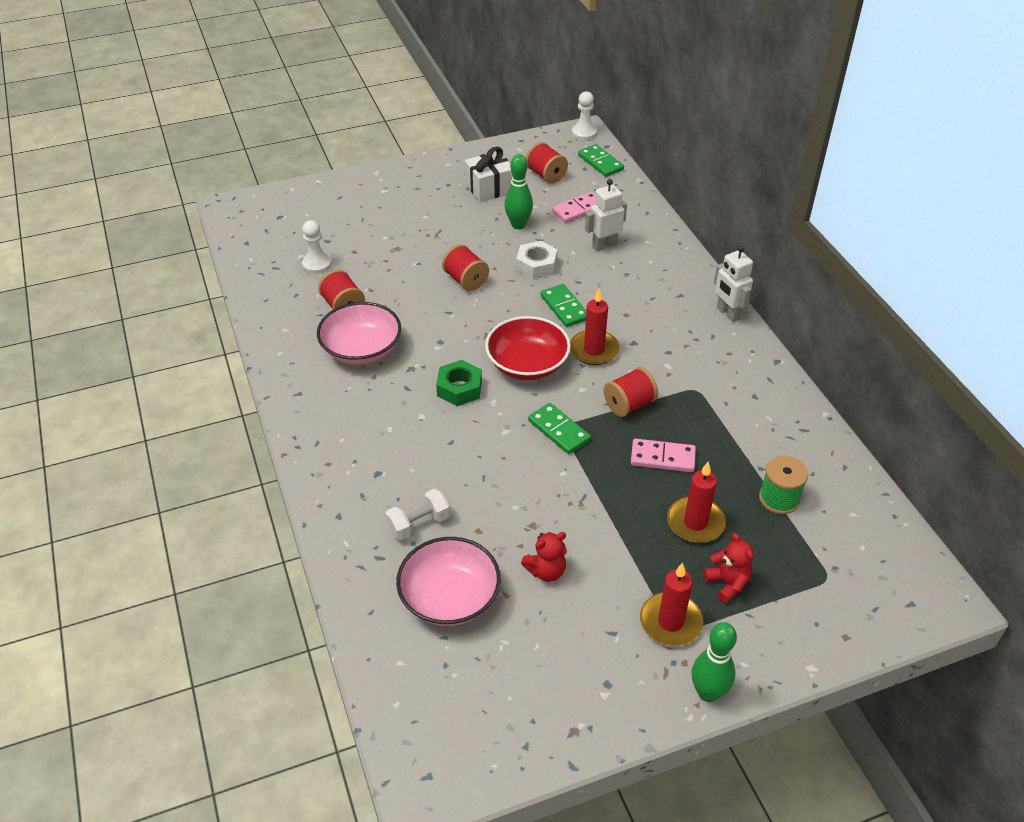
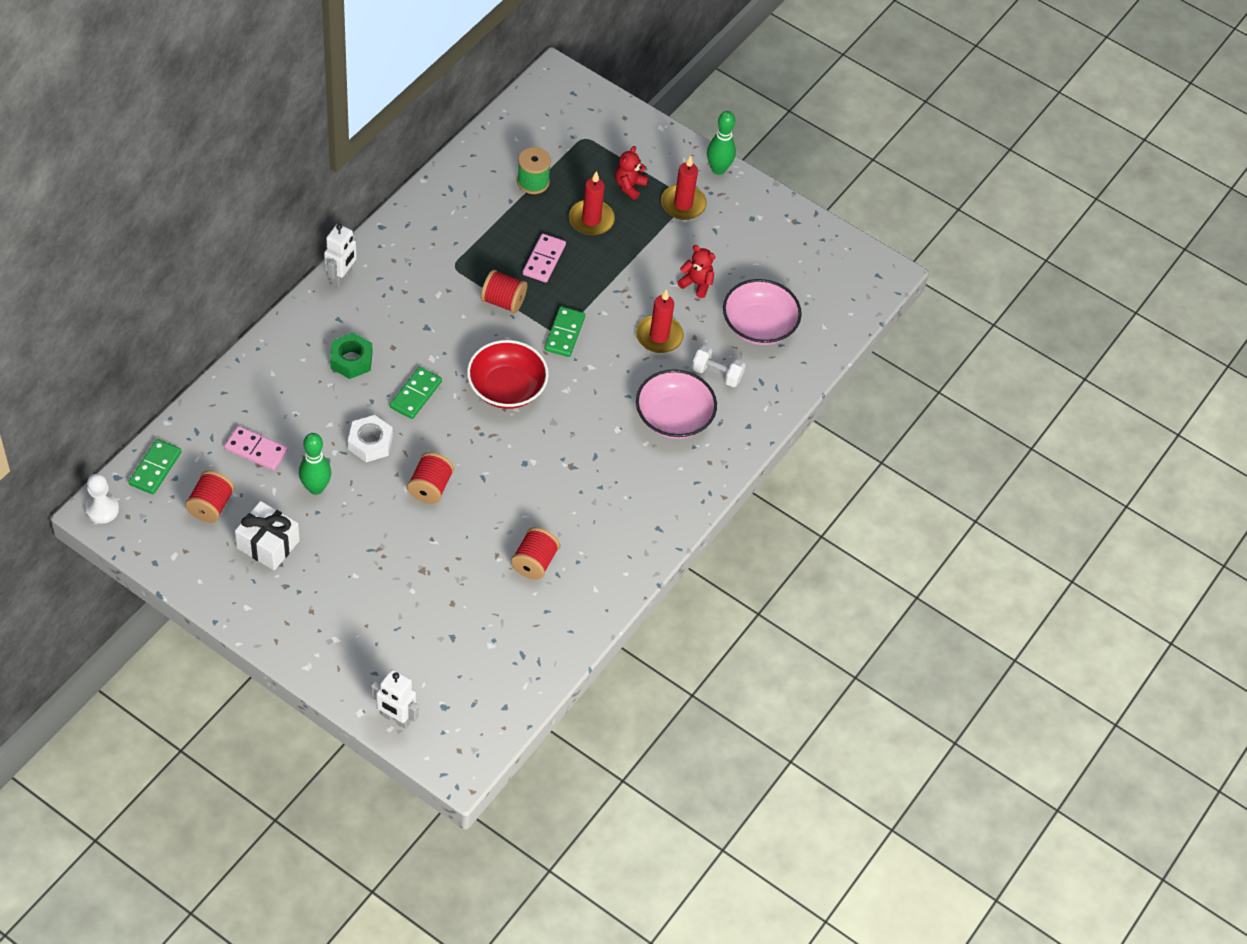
camera: 130 degrees left, 10 degrees up
(317, 264) = (493, 622): white pawn -> none
(361, 349) = (576, 515): pink bowl -> pink bowl (674, 417)
(459, 388) = (569, 420): green nut -> green nut (351, 360)
(594, 350) = (456, 350): red candle -> red candle (659, 336)
(604, 245) = (302, 404): white robot -> white robot (396, 718)
(662, 458) = (544, 260): pink domino -> pink domino turned 45 degrees clockwise

